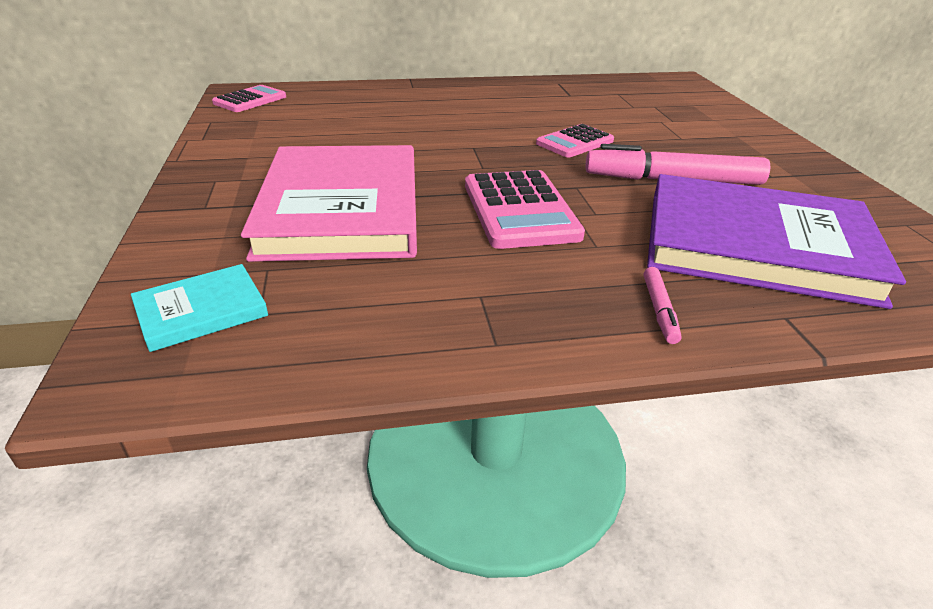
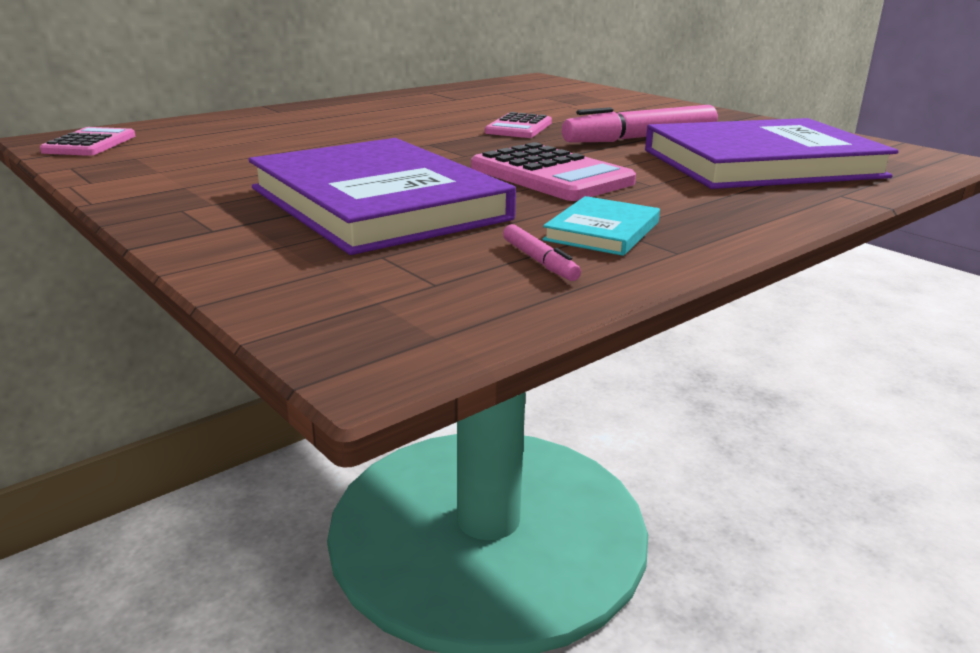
camera: 30 degrees left, 10 degrees down
(201, 311) = (370, 296): turquoise book -> turquoise book (602, 231)
(342, 209) = (378, 203): pink book -> purple book
(659, 310) = (758, 208): pink marker -> pink marker (539, 261)

